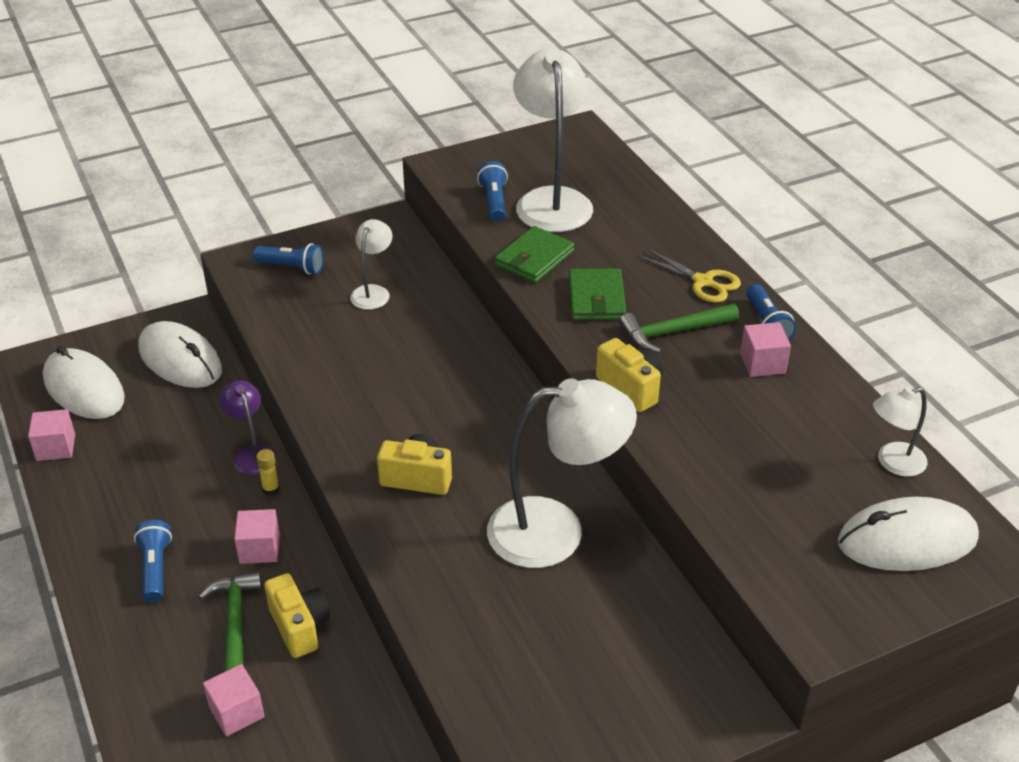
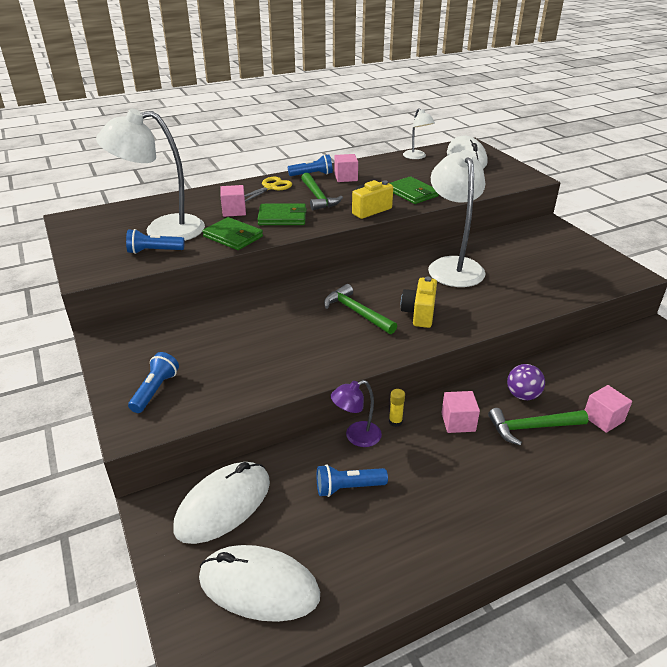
camera: 90 degrees left, 5 degrees down
(56, 447) = (352, 594): pink cube -> pink cube (234, 211)
(84, 389) = (259, 586): white mouse -> white mouse turned 60 degrees clockwise
(155, 568) = (493, 482): blue flashlight -> blue flashlight (348, 487)
(299, 626) = (522, 395): yellow camera -> purple ball
(373, 292) = (206, 341): white lamp -> none
(425, 415) = (356, 312): none -> green hammer
(707, 443) = (412, 193): none -> green wallet

